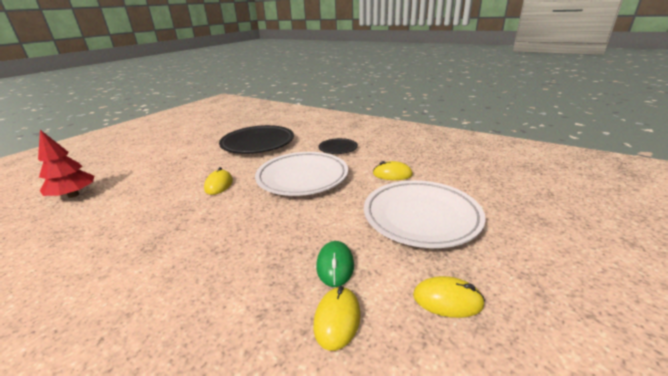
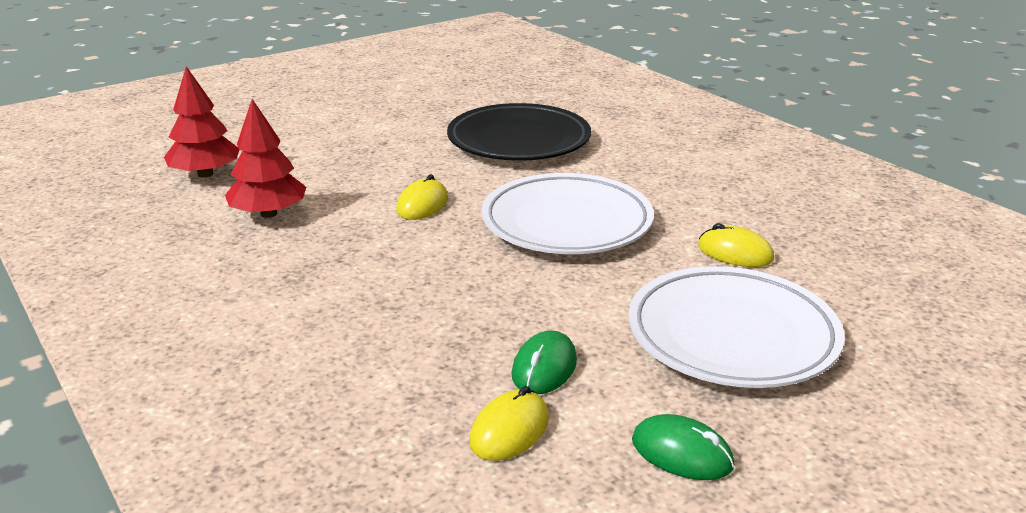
camera: 20 degrees right, 0 degrees up
(122, 210) = (268, 214): none -> red tree
(338, 148) = (664, 181): black plate -> none
(447, 300) = (682, 453): yellow mouse -> green mouse

